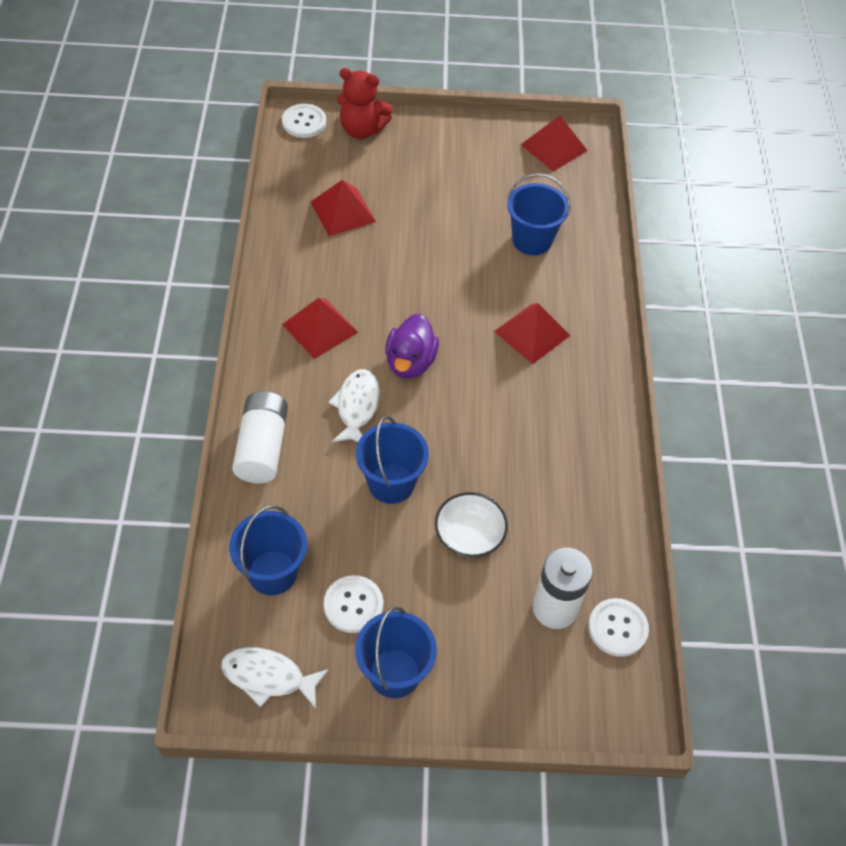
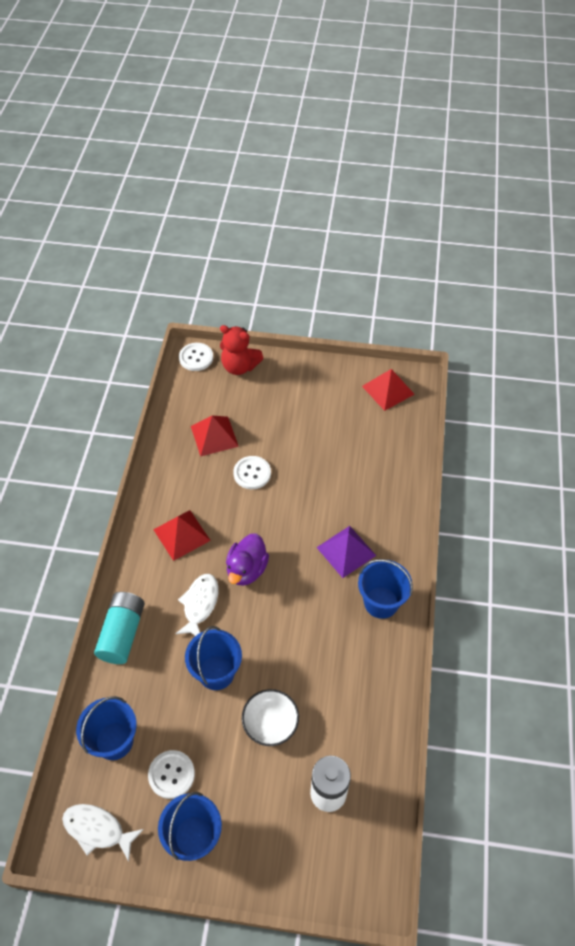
camera: 10 degrees right, 0 degrees up
(262, 447) = (122, 633): white battery -> turquoise battery
(532, 240) = (358, 470): blue bucket -> blue bucket (381, 602)
(532, 333) = (346, 551): red pyramid -> purple pyramid
(617, 628) = (375, 815): white button -> white button (252, 473)

